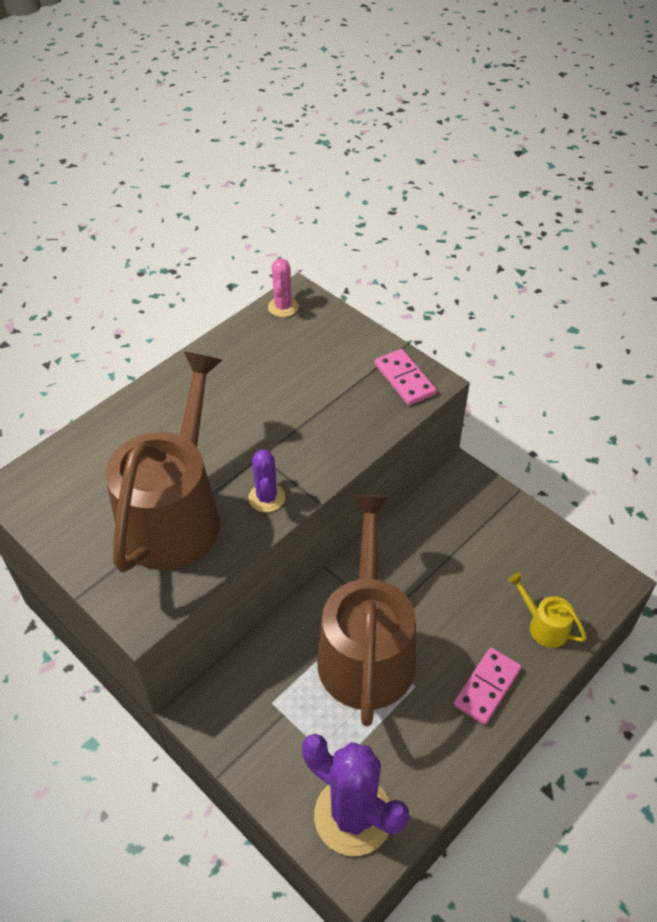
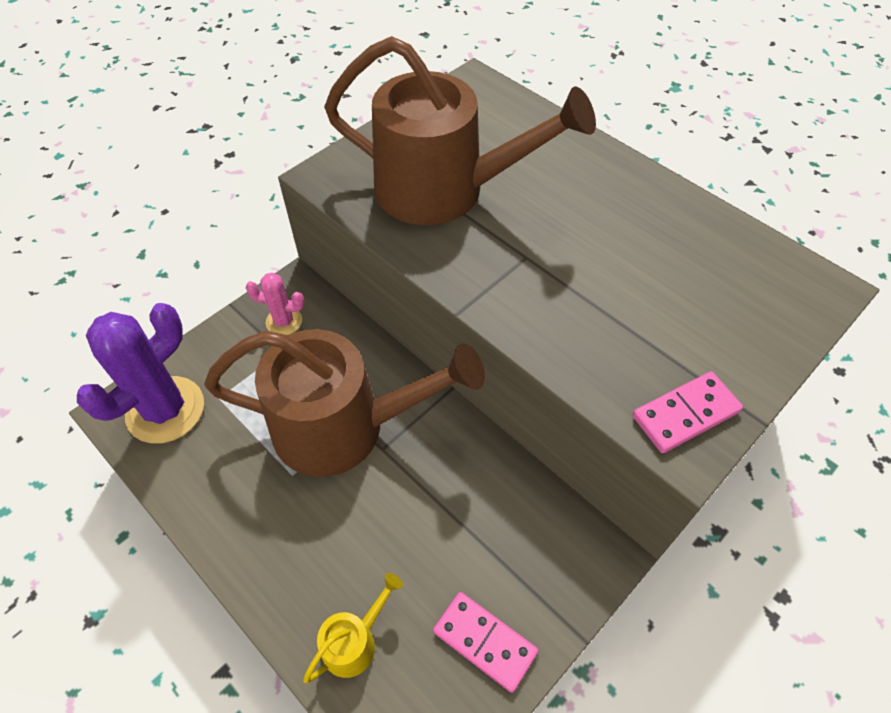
camera: 90 degrees right, 5 degrees up
(267, 498) = (464, 263): purple cactus -> none
(283, 307) = (796, 272): pink cactus -> pink cactus (284, 321)
(487, 687) = (278, 555): pink domino -> pink domino (485, 641)

